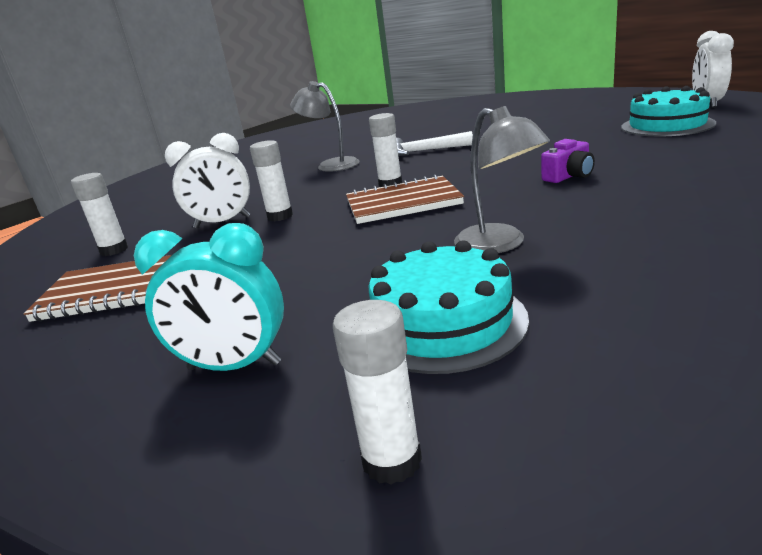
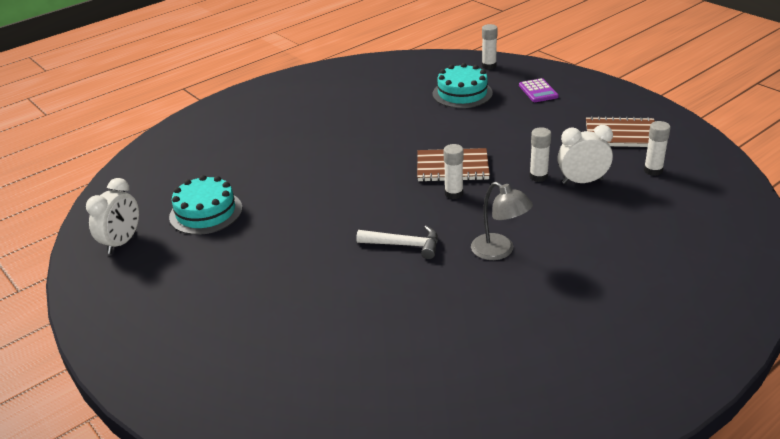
camera: 170 degrees left, 10 degrees up
(234, 366) = (538, 91): turquoise clock -> purple calculator
(500, 244) = (420, 122): grey lamp -> none
(569, 176) = (340, 166): purple camera -> none

